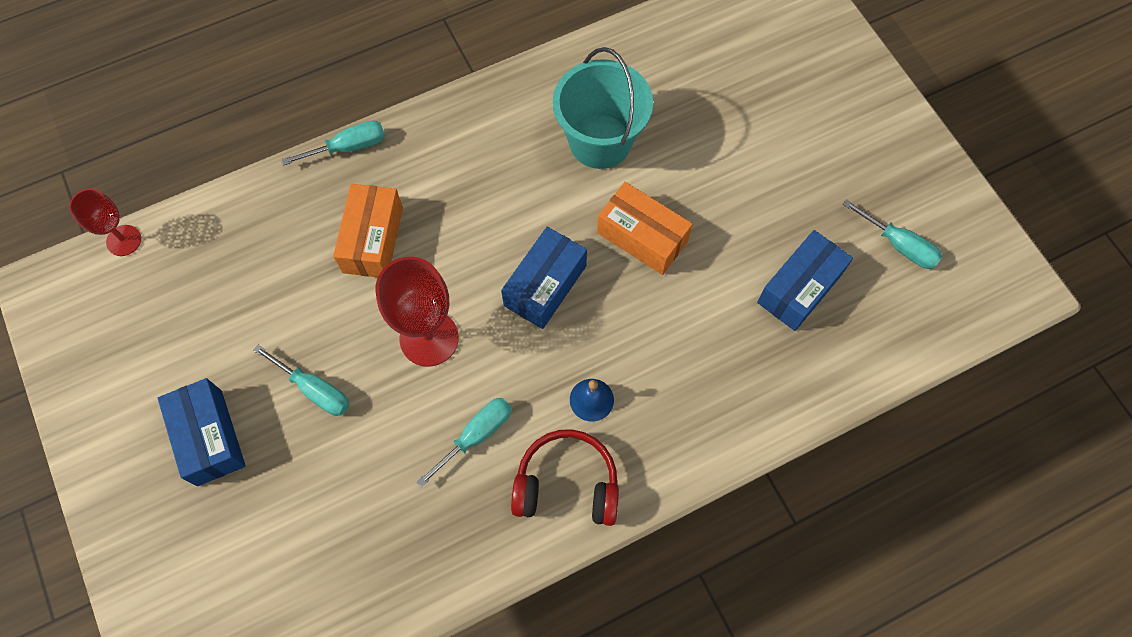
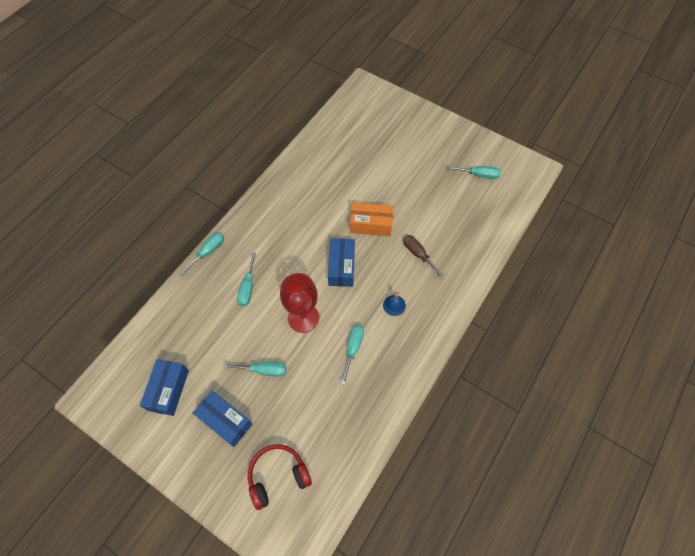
camera: 30 degrees left, 5 degrees down
(124, 240) = (119, 352): red goblet -> none
(373, 240) = (247, 288): orange box -> turquoise screwdriver
(567, 484) = (407, 347): red headphones -> red headphones (278, 476)
(600, 141) = (325, 193): turquoise bucket -> none
(691, 333) = (418, 254): none -> brown screwdriver
(799, 288) = (451, 212): blue box -> blue box (168, 390)

